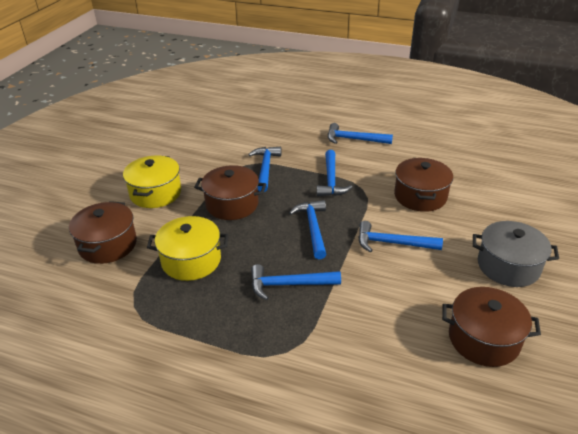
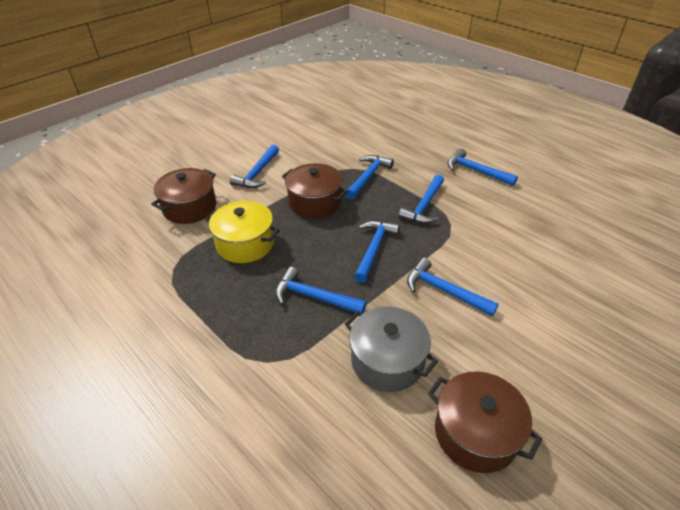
camera: 25 degrees right, 5 degrees up
(155, 193) = (257, 173): yellow pot -> blue hammer
(420, 196) = (508, 250): brown pot -> none
(508, 266) = (560, 362): grey pot -> grey pot (387, 361)

